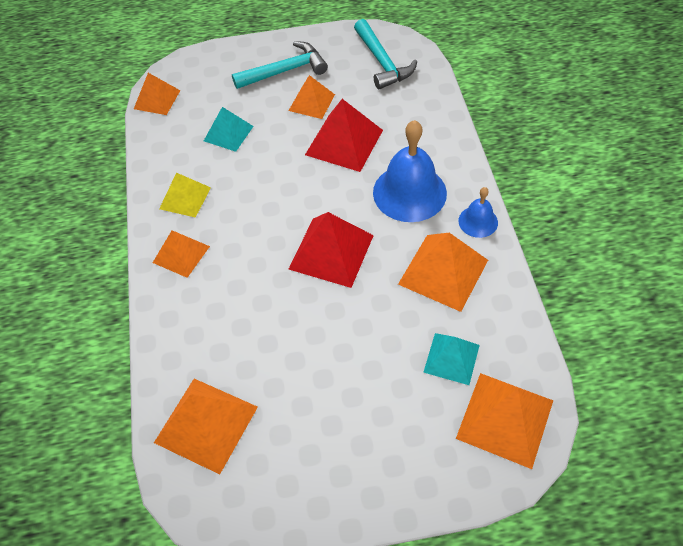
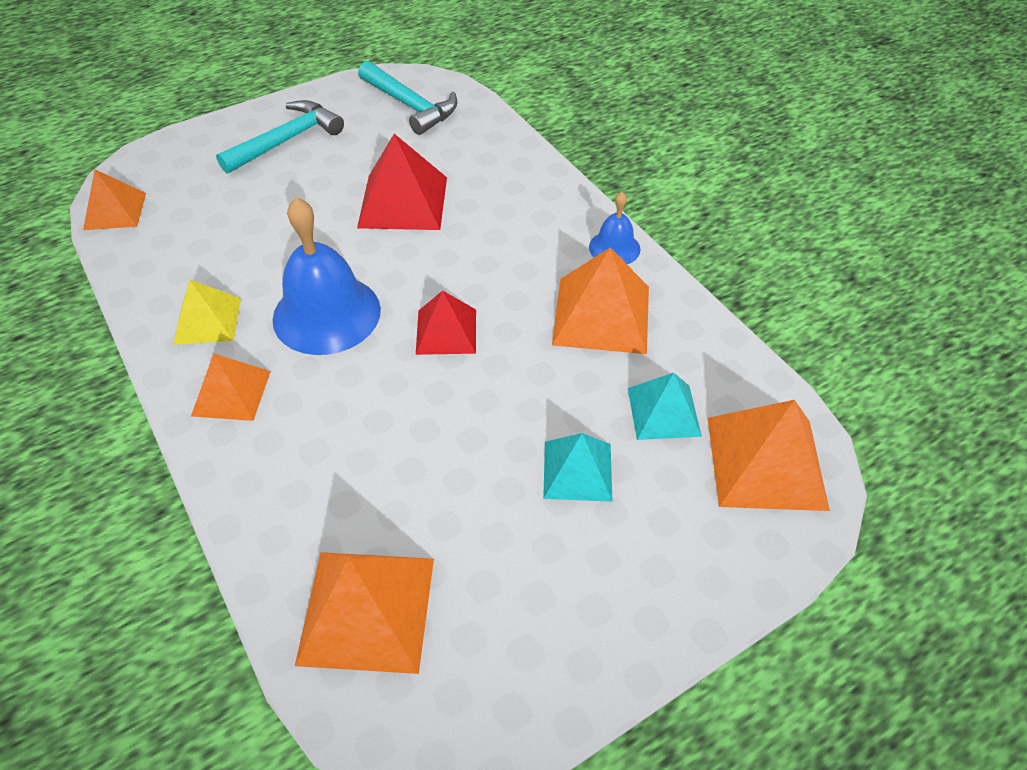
camera: 25 degrees left, 5 degrees down
(228, 133) = (238, 228): turquoise pyramid -> turquoise pyramid (577, 470)
(311, 102) = (339, 167): orange pyramid -> none
(331, 252) = (446, 331): red pyramid -> red pyramid, size x0.63
(409, 192) = (514, 237): blue bell -> blue bell (326, 314)

